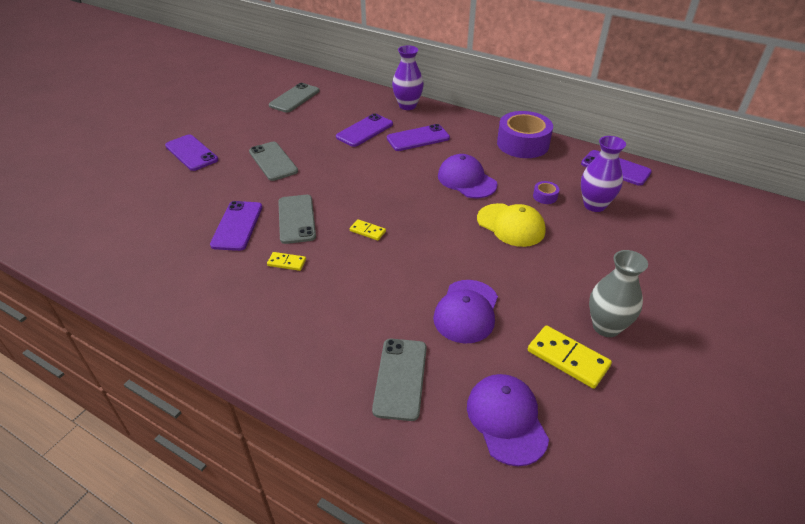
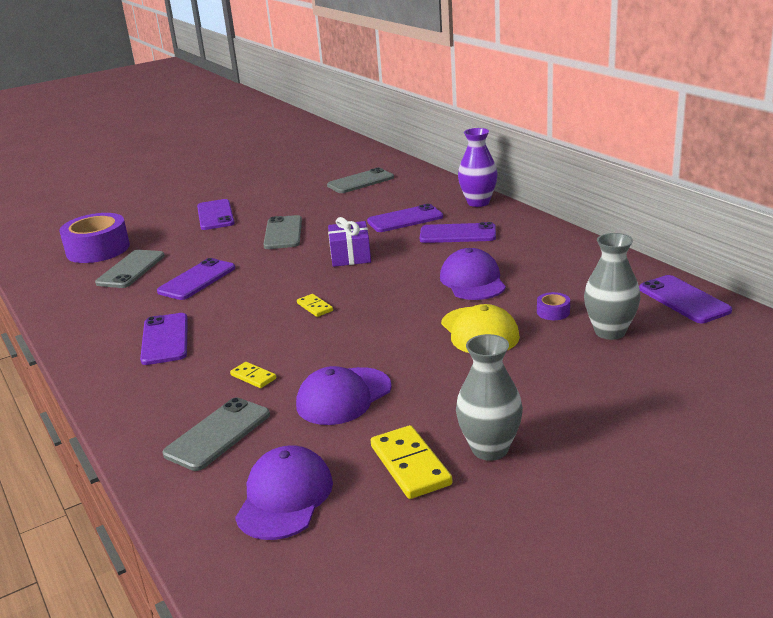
camera: 30 degrees right, 15 degrees down
(265, 295) = (165, 339): none -> purple phone
(287, 262) = (211, 317): yellow domino -> yellow domino (253, 377)
(296, 219) = (256, 284): grey phone -> grey phone (131, 269)
(352, 174) = (350, 256): none -> purple gift
(523, 144) = (582, 257): purple tape -> purple tape (98, 249)
(594, 205) = (610, 332): purple vase -> grey vase

